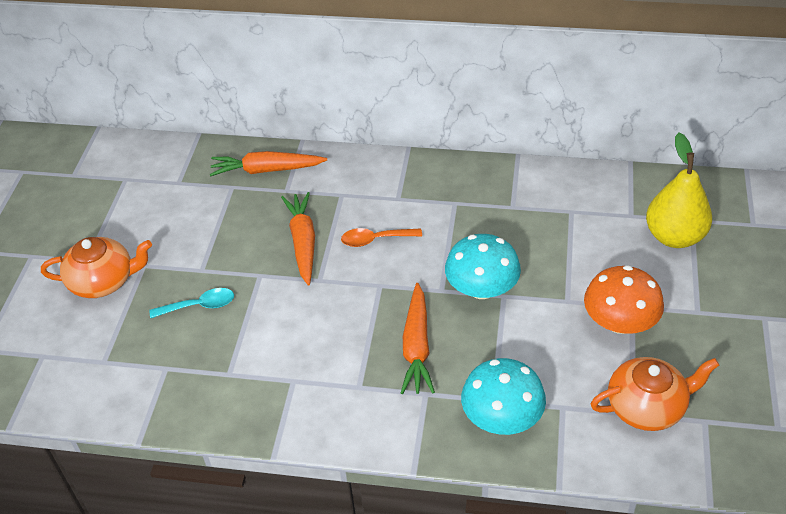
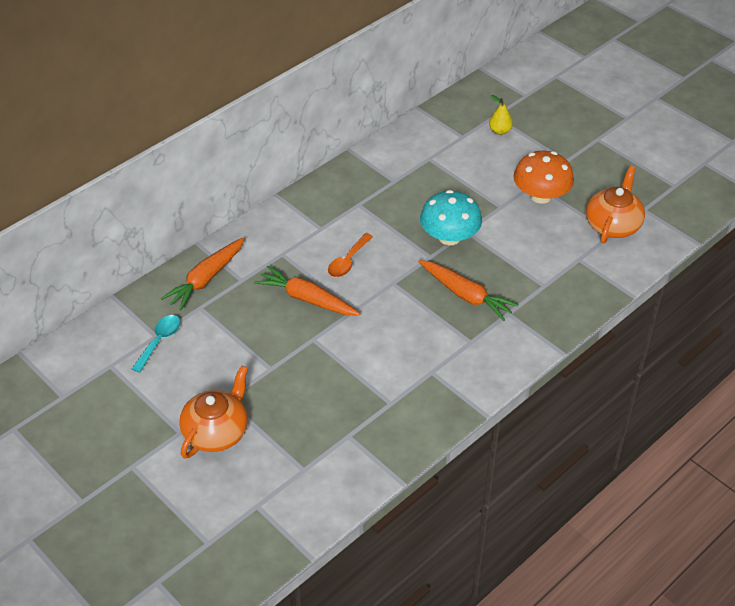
camera: 55 degrees left, 0 degrees up
(199, 306) = (307, 387): turquoise spoon -> turquoise spoon (159, 341)
(502, 417) = (561, 289): turquoise mushroom -> none
(674, 236) = (499, 131): yellow pear -> yellow pear, size x0.48

